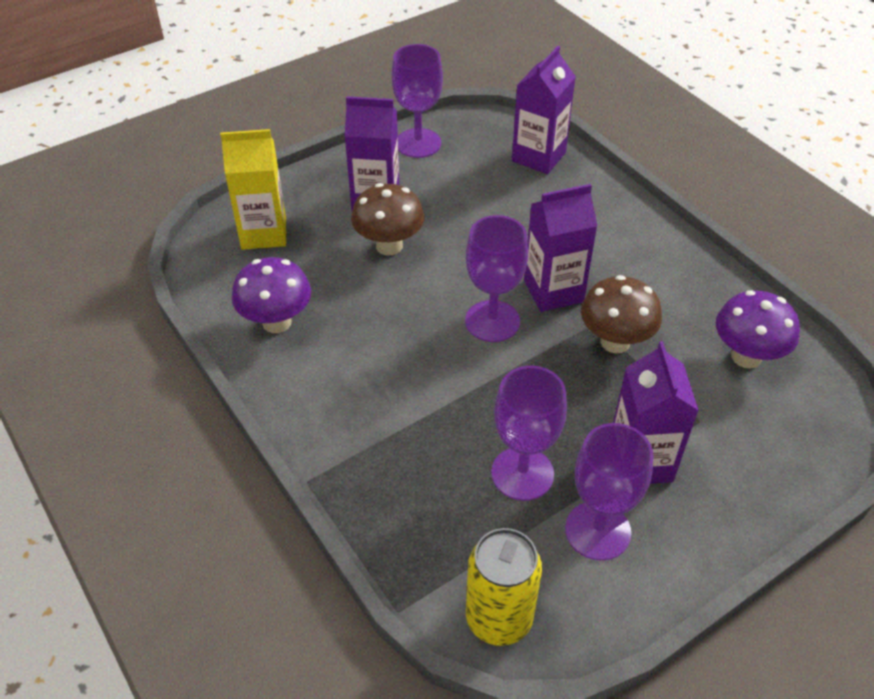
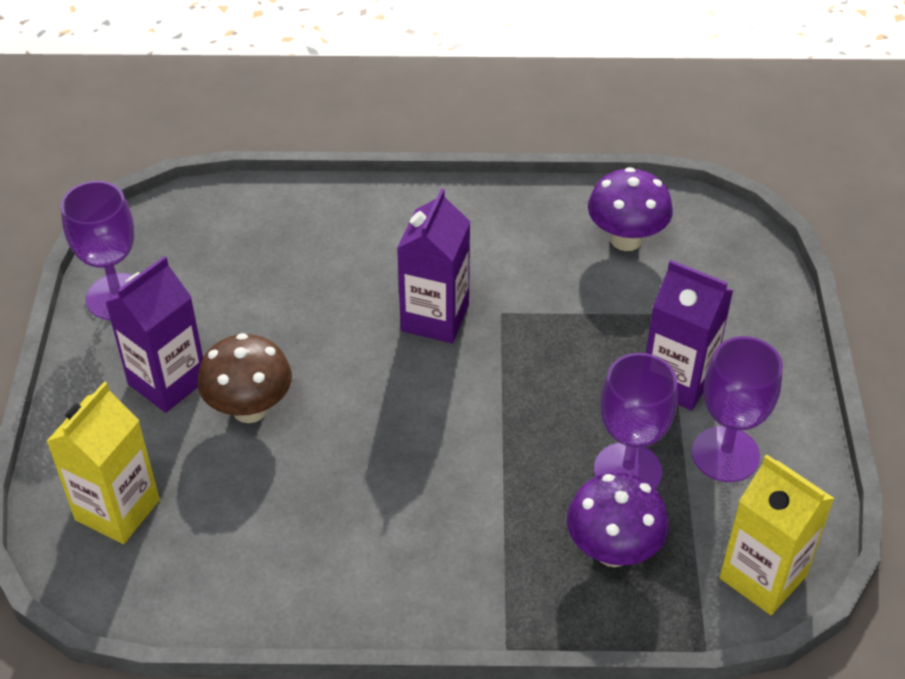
camera: 55 degrees left, 0 degrees up
(276, 322) = (269, 566): purple mushroom -> purple mushroom (613, 551)
(492, 321) = (431, 386): purple goblet -> none
(499, 618) = (763, 577): yellow can -> yellow carton
(538, 157) = (243, 217): purple carton -> none
(615, 342) = (535, 313): brown mushroom -> none

